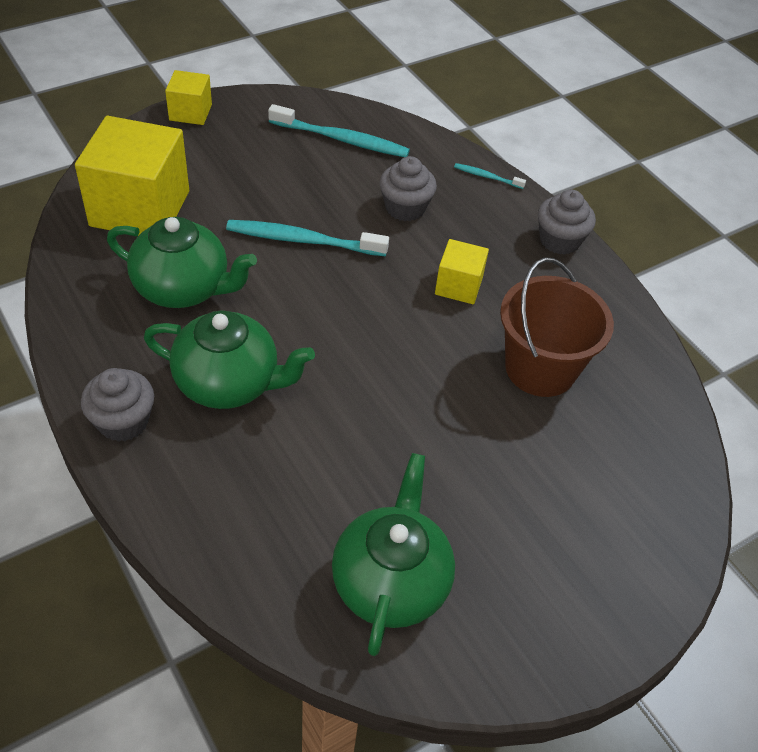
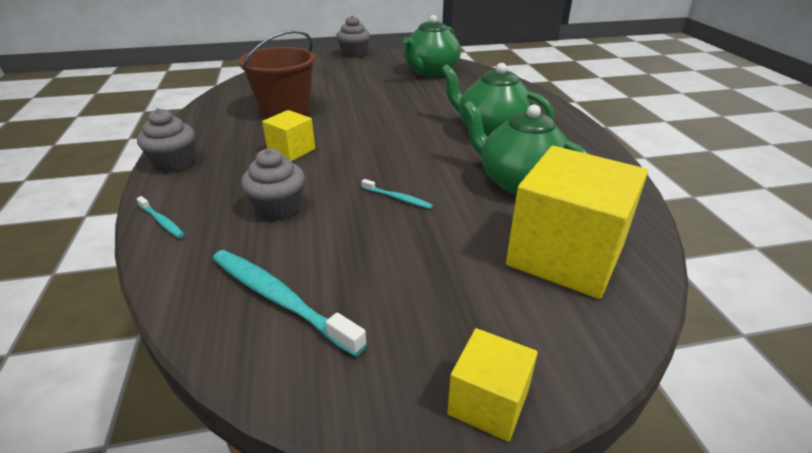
camera: 155 degrees left, 15 degrees down
(123, 421) = (564, 127): grey cupcake -> grey cupcake (354, 54)
(303, 240) = (397, 198): turquoise toothbrush -> turquoise toothbrush, size x0.49

